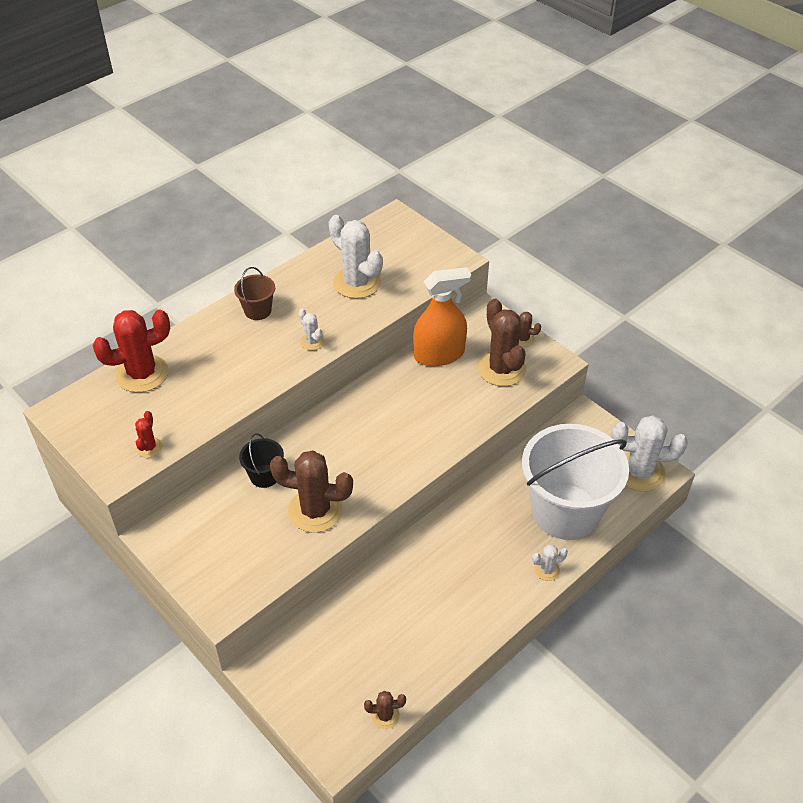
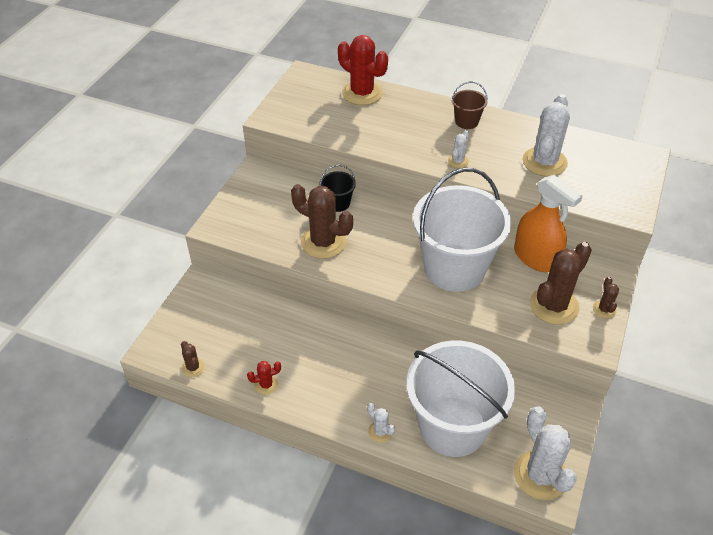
camera: 65 degrees right, 0 degrees up
(149, 447) = (300, 123): red cactus -> red cactus (266, 385)
(315, 510) = (323, 242): brown cactus -> brown cactus turned 45 degrees counterclockwise
(416, 417) = (454, 268): none -> white bucket

